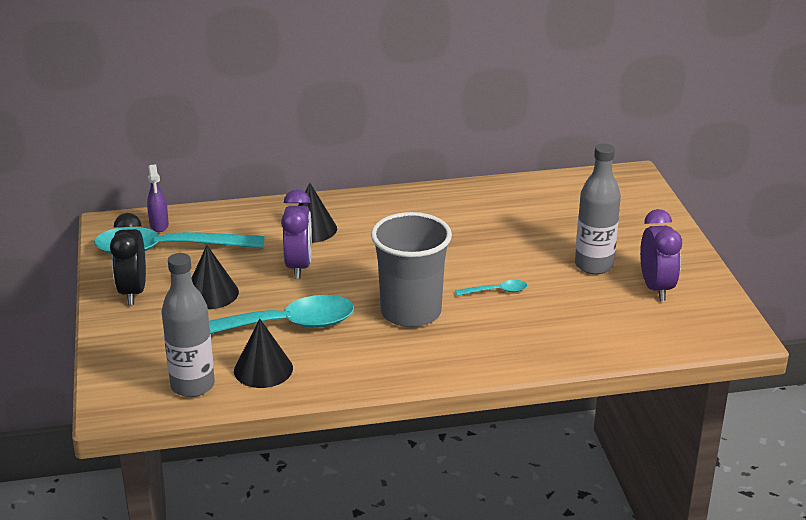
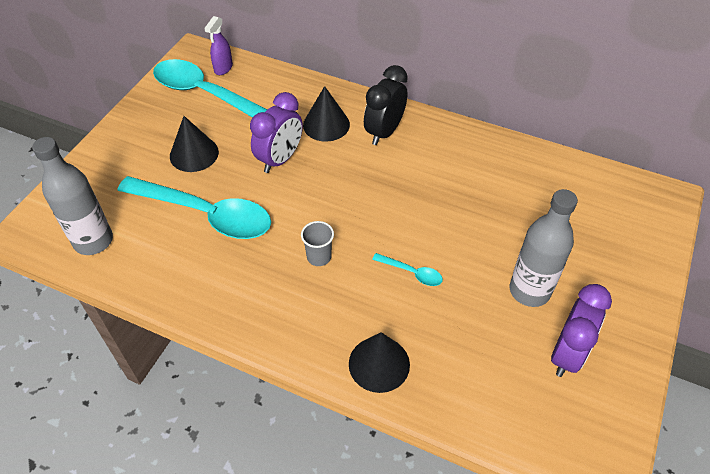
camera: 35 degrees right, 20 degrees up
(133, 292) = (145, 124): black clock -> black clock (384, 132)
(263, 369) = (154, 253): black cone -> black cone (379, 364)
(411, 312) = (319, 257): grey cup -> grey cup, size x0.41

